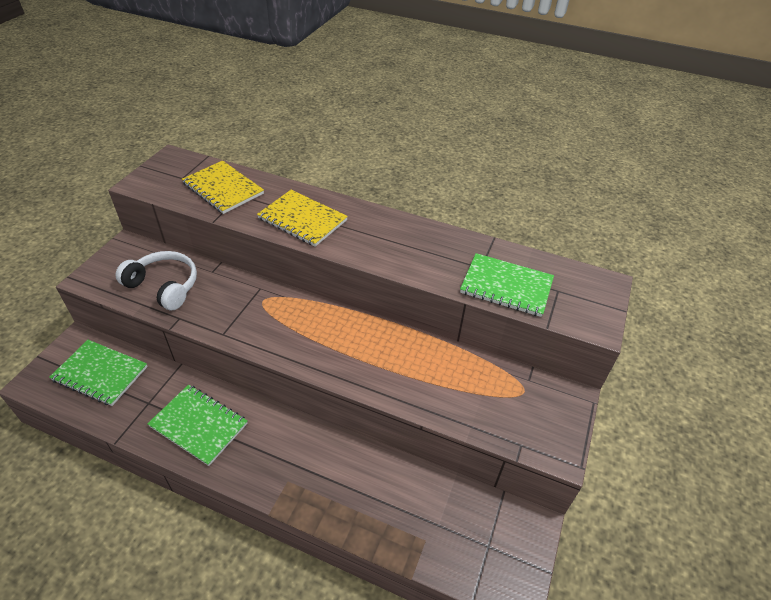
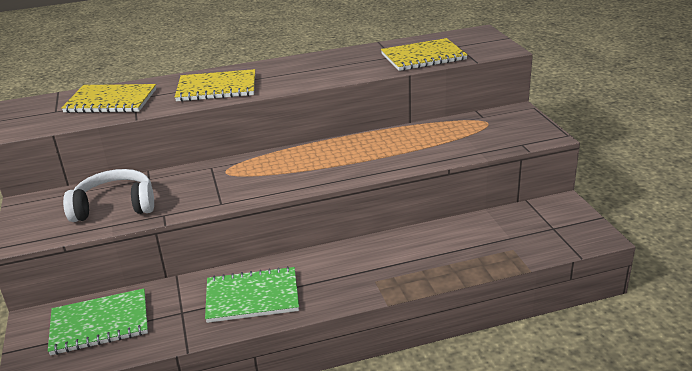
camera: 35 degrees left, 15 degrees down
(506, 286) = (423, 57): green notebook -> yellow notebook

